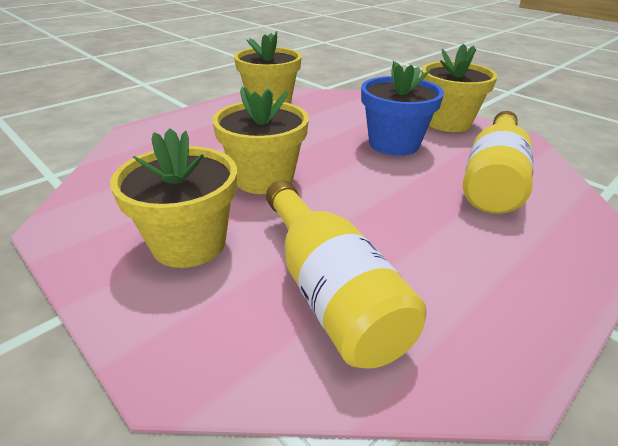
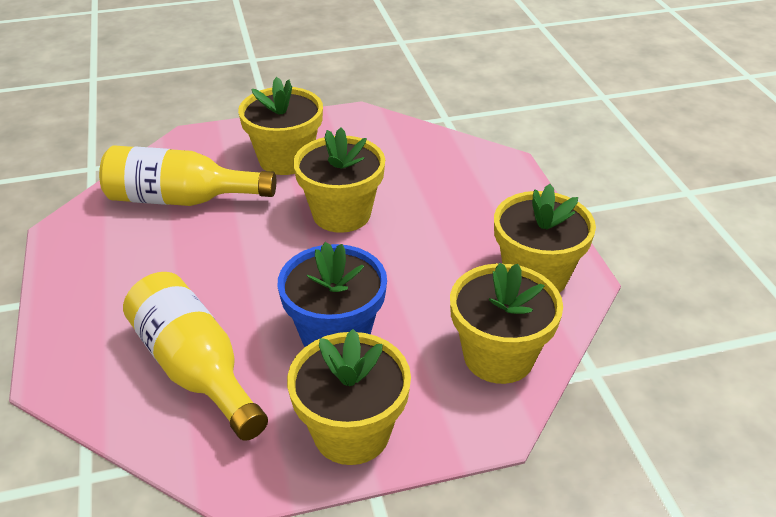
camera: 120 degrees right, 5 degrees up
(346, 102) = (498, 356): none -> yellow flower pot

